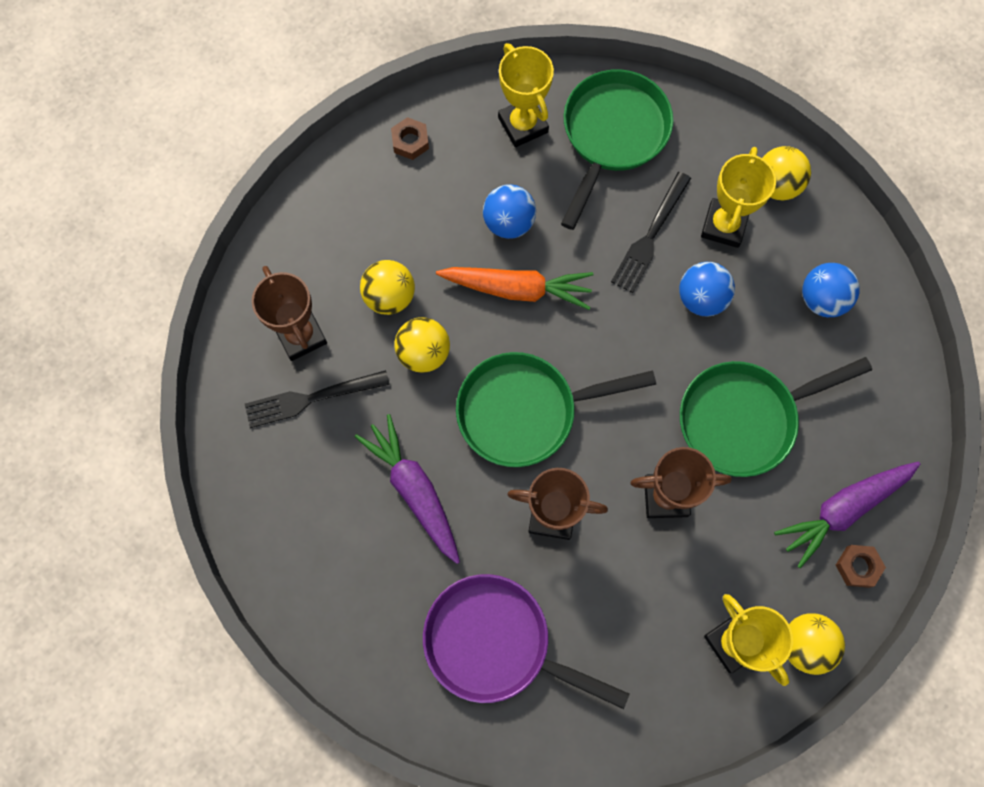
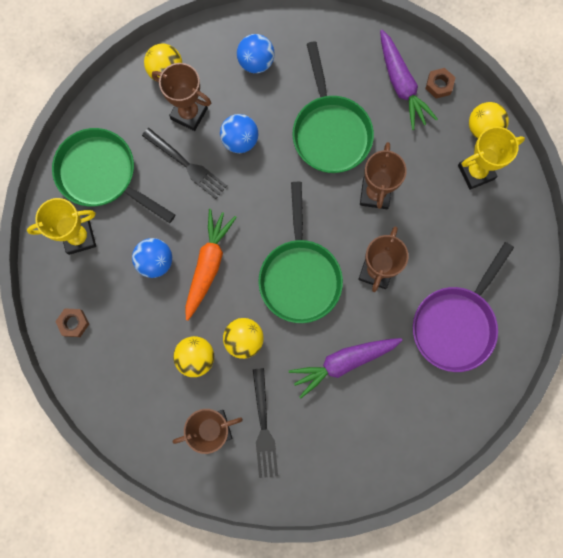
camera: 80 degrees left, 5 degrees up
(724, 225) = (189, 113): yellow trophy -> brown trophy

